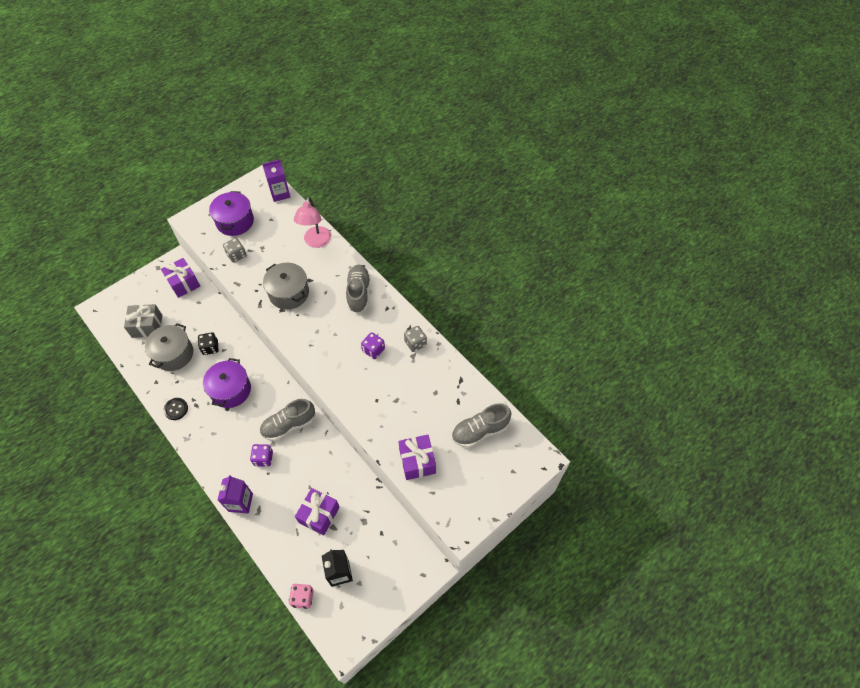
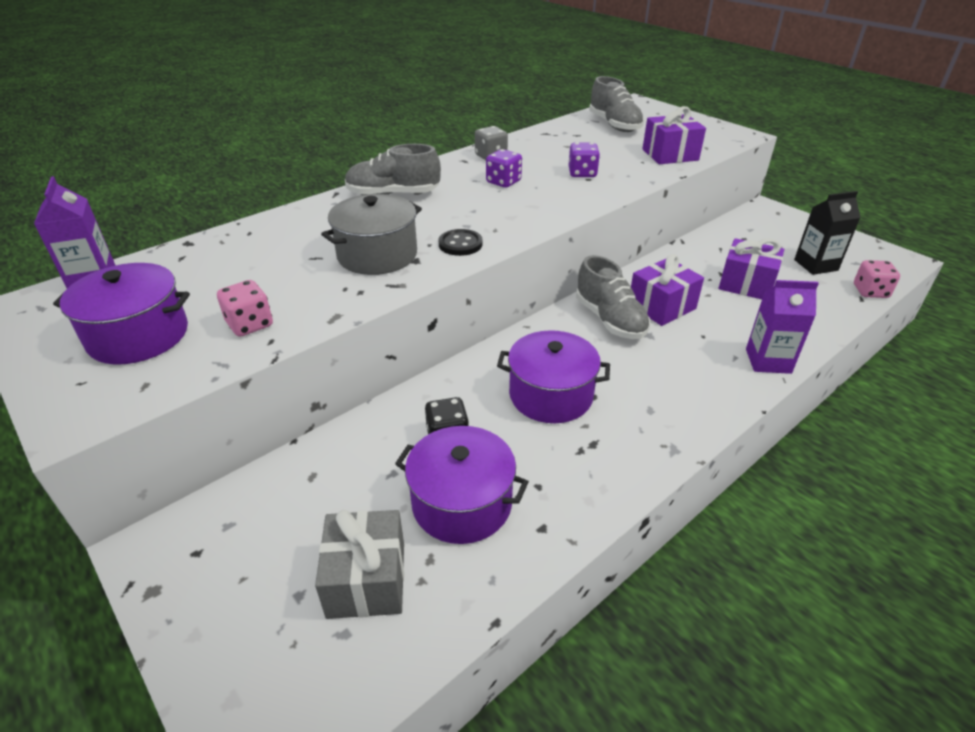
camera: 90 degrees left, 20 degrees down
(174, 354) = (462, 503): grey pot -> purple pot
(176, 409) = (609, 476): black button -> black button (460, 244)
(183, 283) = (238, 515): purple gift -> purple gift (661, 306)
(236, 255) = (250, 324): grey dice -> pink dice
(263, 458) = (679, 342): purple dice -> purple dice (582, 173)
(316, 242) = (261, 234): pink lamp -> none

